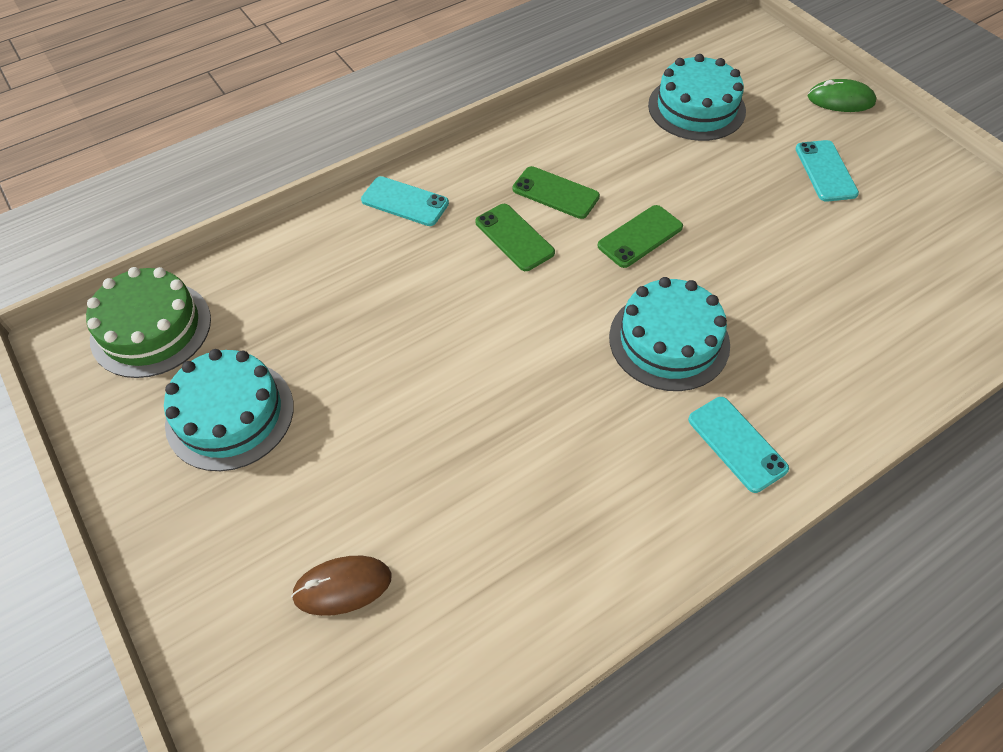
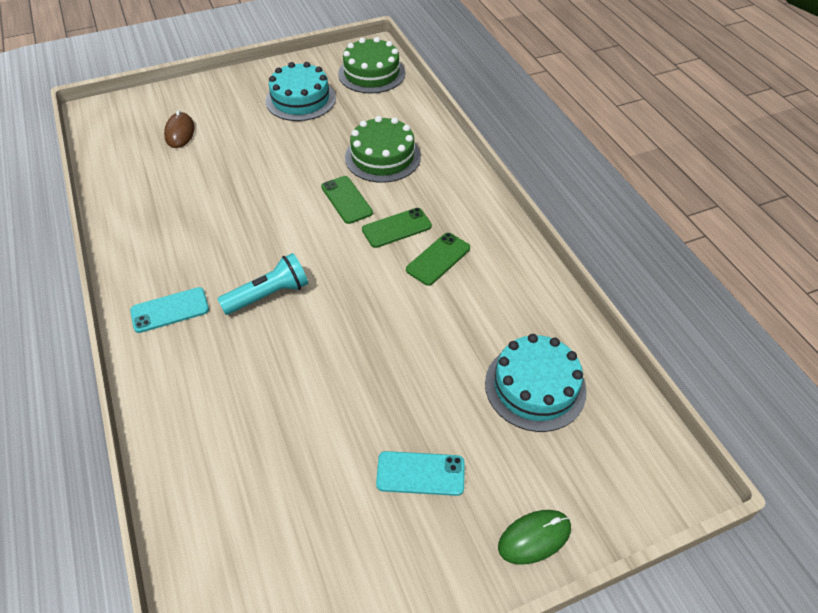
camera: 100 degrees right, 5 degrees down
(373, 275) = (382, 157): none -> green cake
(405, 201) = (449, 176): turquoise phone -> none
(640, 237) = (375, 302): green phone -> green phone (346, 200)
(669, 340) = (269, 295): turquoise cake -> turquoise flashlight
(840, 100) = (534, 537): green mouse -> green mouse turned 45 degrees clockwise

